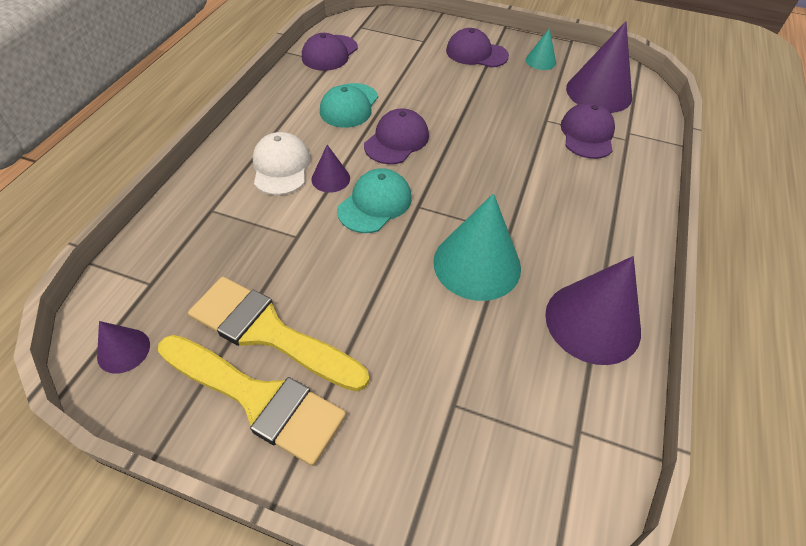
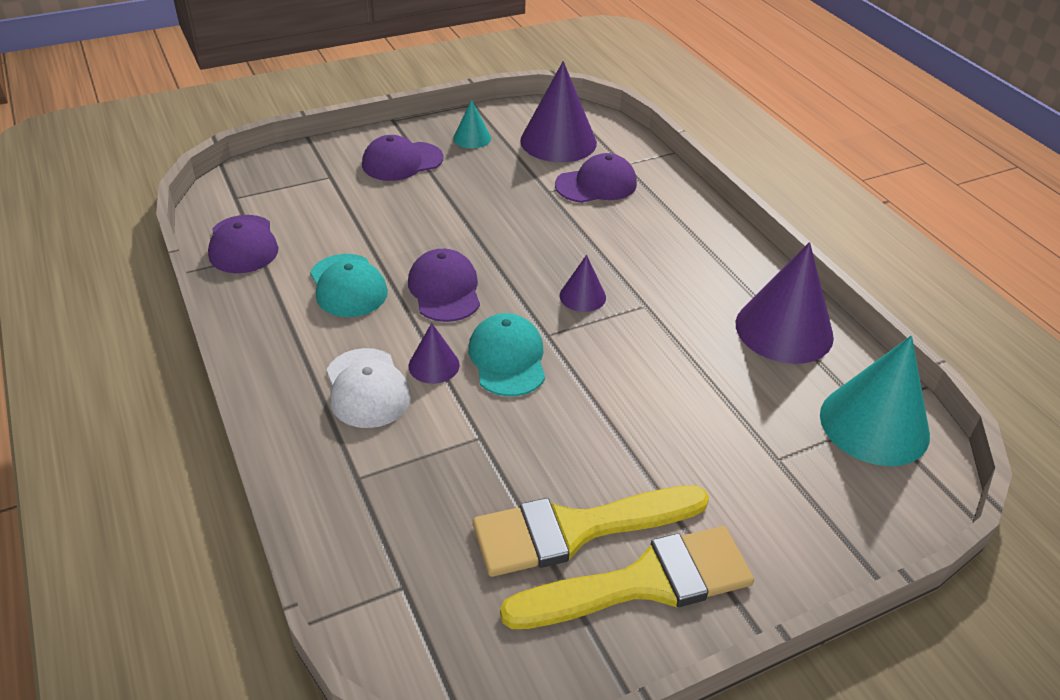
camera: 45 degrees left, 10 degrees down
(123, 350) = (471, 657): purple cone -> purple cone (582, 296)
(281, 167) = (367, 388): white cap -> white cap turned 150 degrees counterclockwise
(477, 264) = (656, 347): turquoise cone -> turquoise cone (874, 424)
(587, 134) = (596, 184): purple cap -> purple cap turned 105 degrees clockwise

